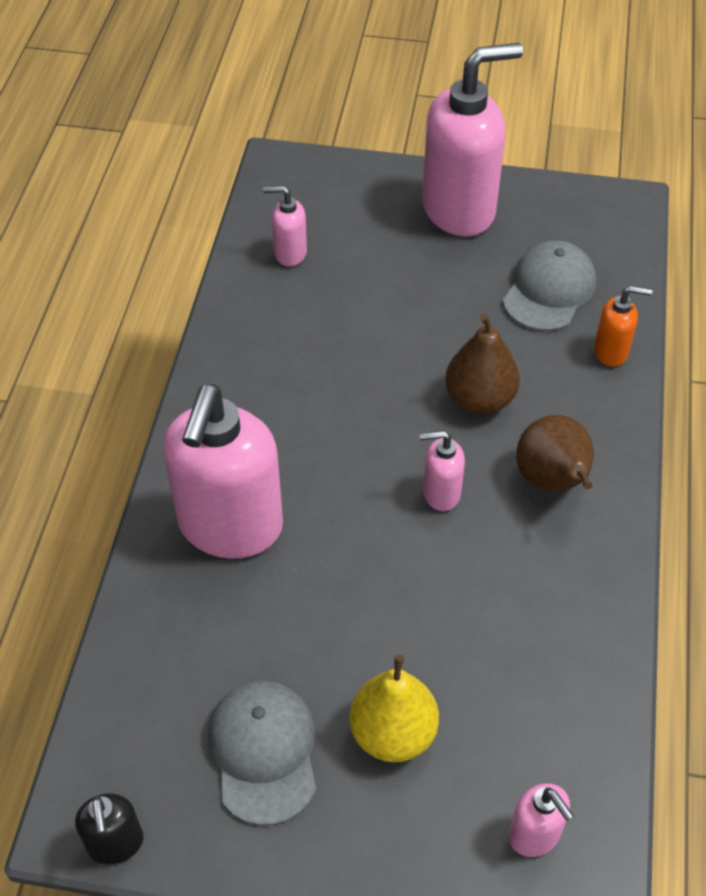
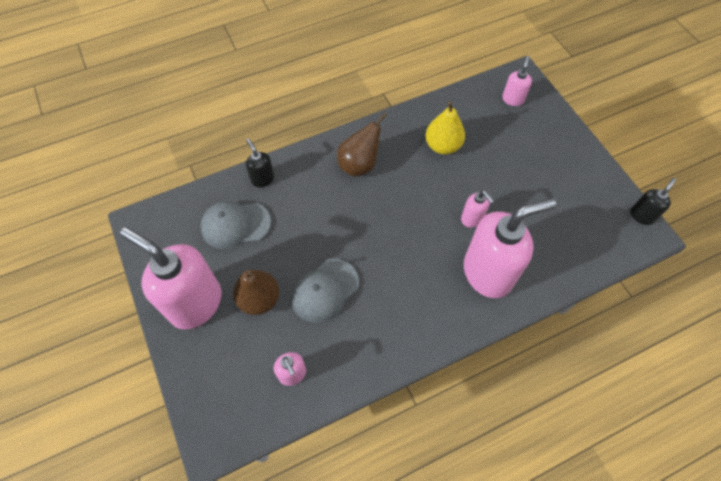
camera: 125 degrees left, 10 degrees up
(264, 752) = (565, 192): grey cap -> grey cap (324, 290)
(393, 733) = (518, 156): yellow pear -> yellow pear (442, 145)
(441, 493) = (399, 201): pink soap dispenser -> pink soap dispenser (472, 219)
(479, 399) = (333, 216): brown pear -> brown pear (259, 299)
(611, 352) = (262, 179): orange soap dispenser -> black soap dispenser

